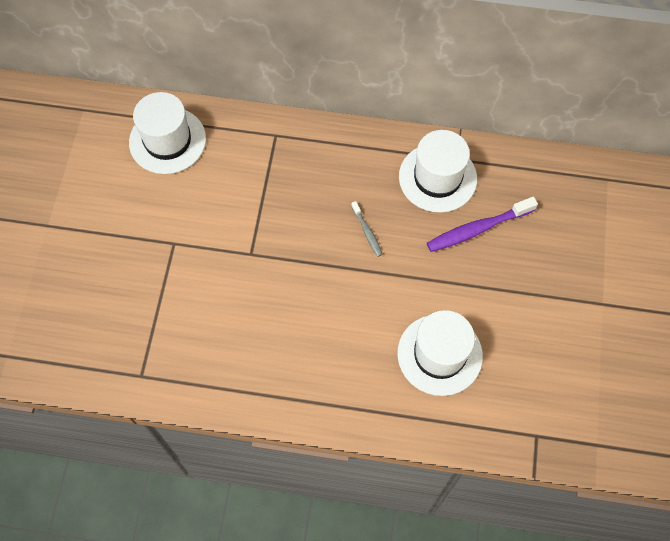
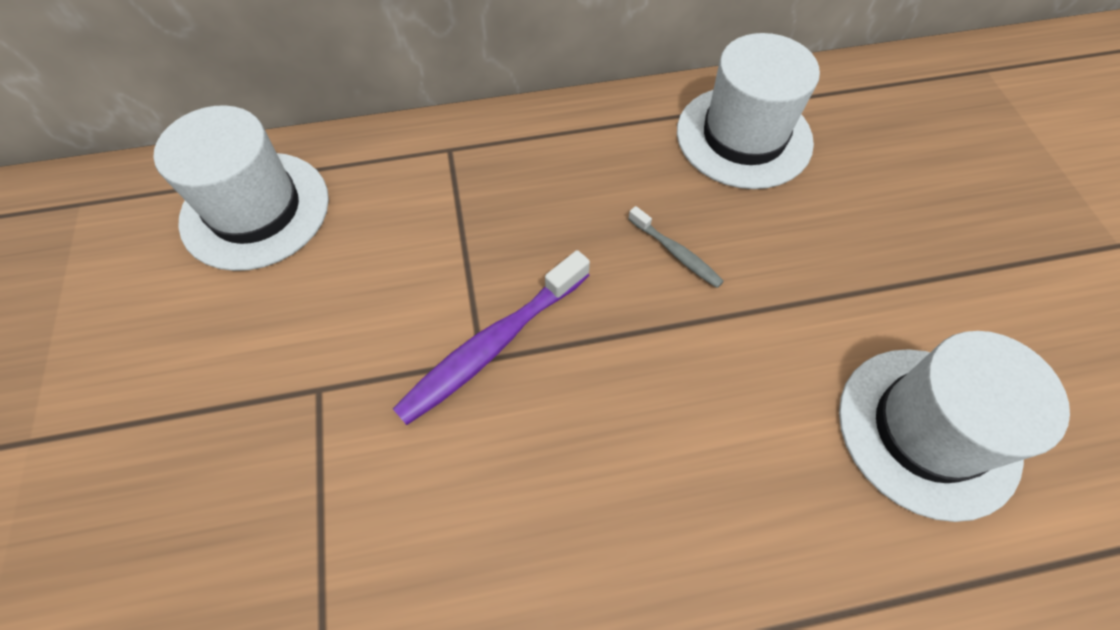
camera: 20 degrees left, 5 degrees down
(477, 229) = (852, 192): purple toothbrush -> purple toothbrush (492, 346)

